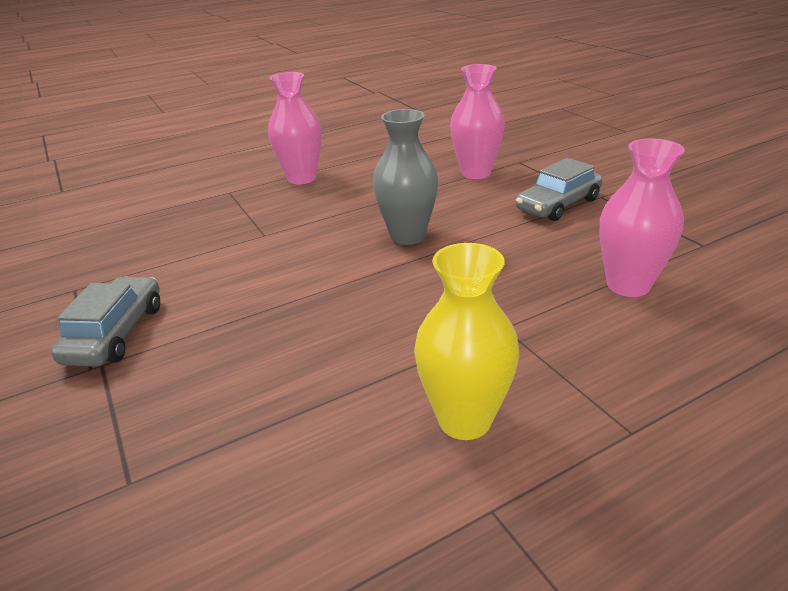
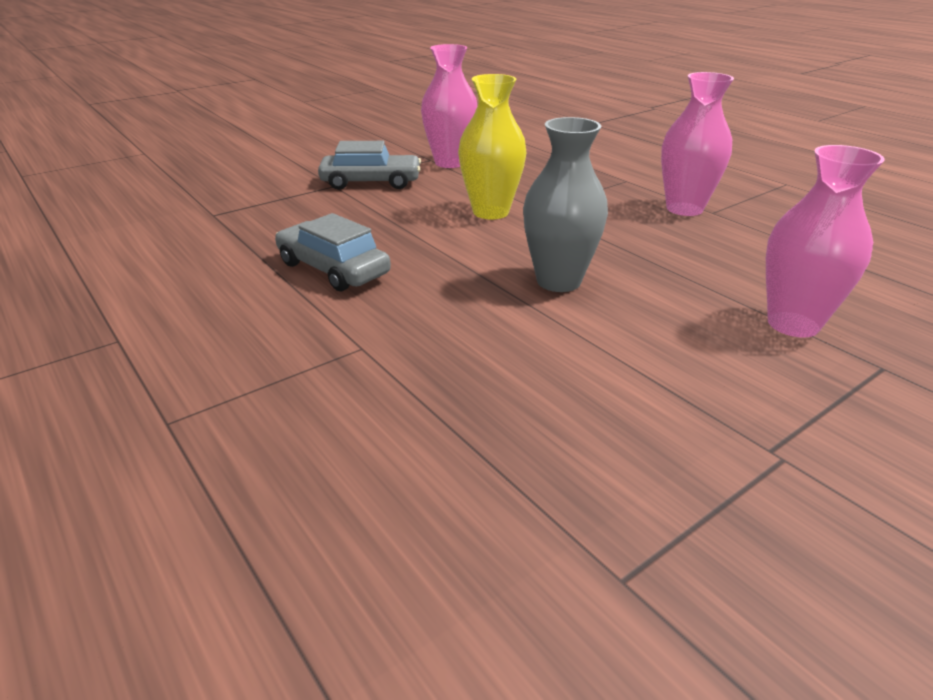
camera: 80 degrees right, 0 degrees up
(464, 420) = (223, 326): yellow vase -> yellow vase (490, 212)
(558, 204) = (716, 403): grey car -> grey car (333, 269)
(628, 285) = (458, 455): pink vase -> pink vase (450, 163)

